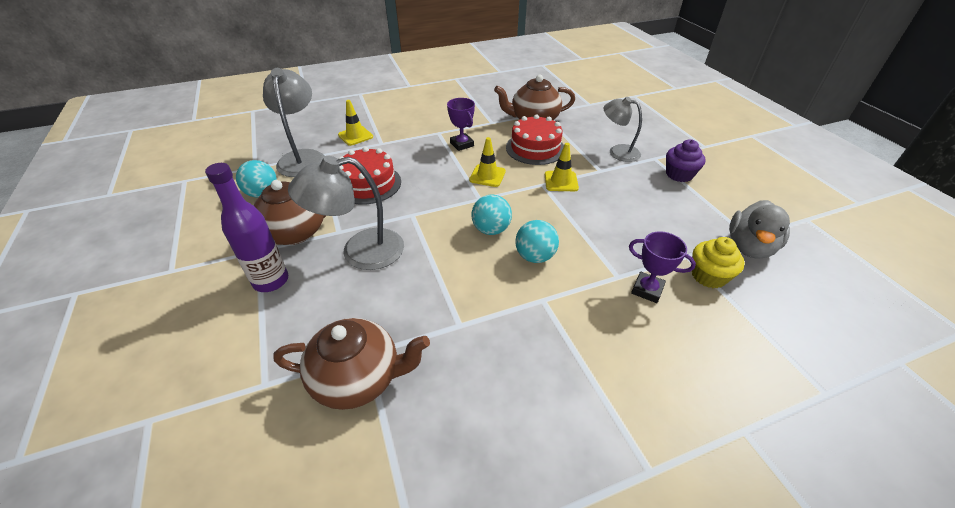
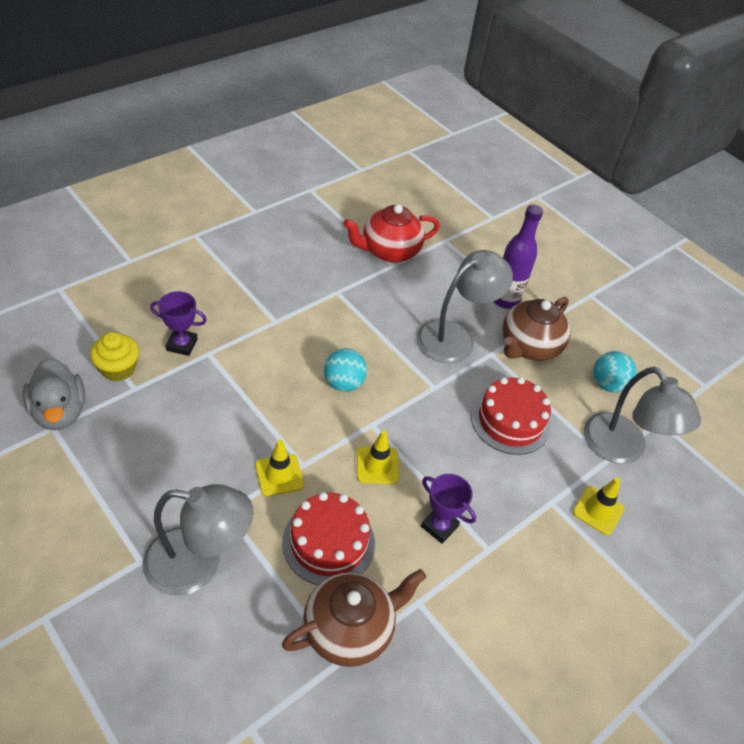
camera: 155 degrees right, 5 degrees up
(358, 378) = (389, 251): brown teapot -> red teapot
(535, 256) = (291, 360): turquoise ball -> none
(617, 152) = (198, 564): grey lamp -> grey lamp, size x1.52
(679, 174) = (110, 526): purple cupcake -> none
(749, 247) = (59, 412): grey duck -> grey duck turned 150 degrees clockwise

